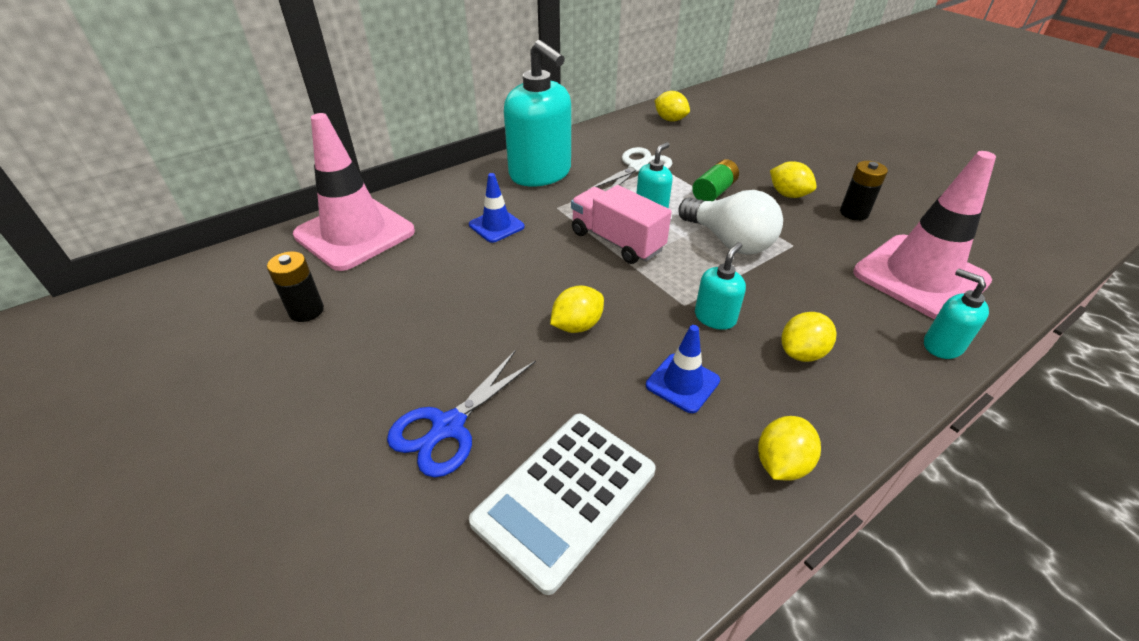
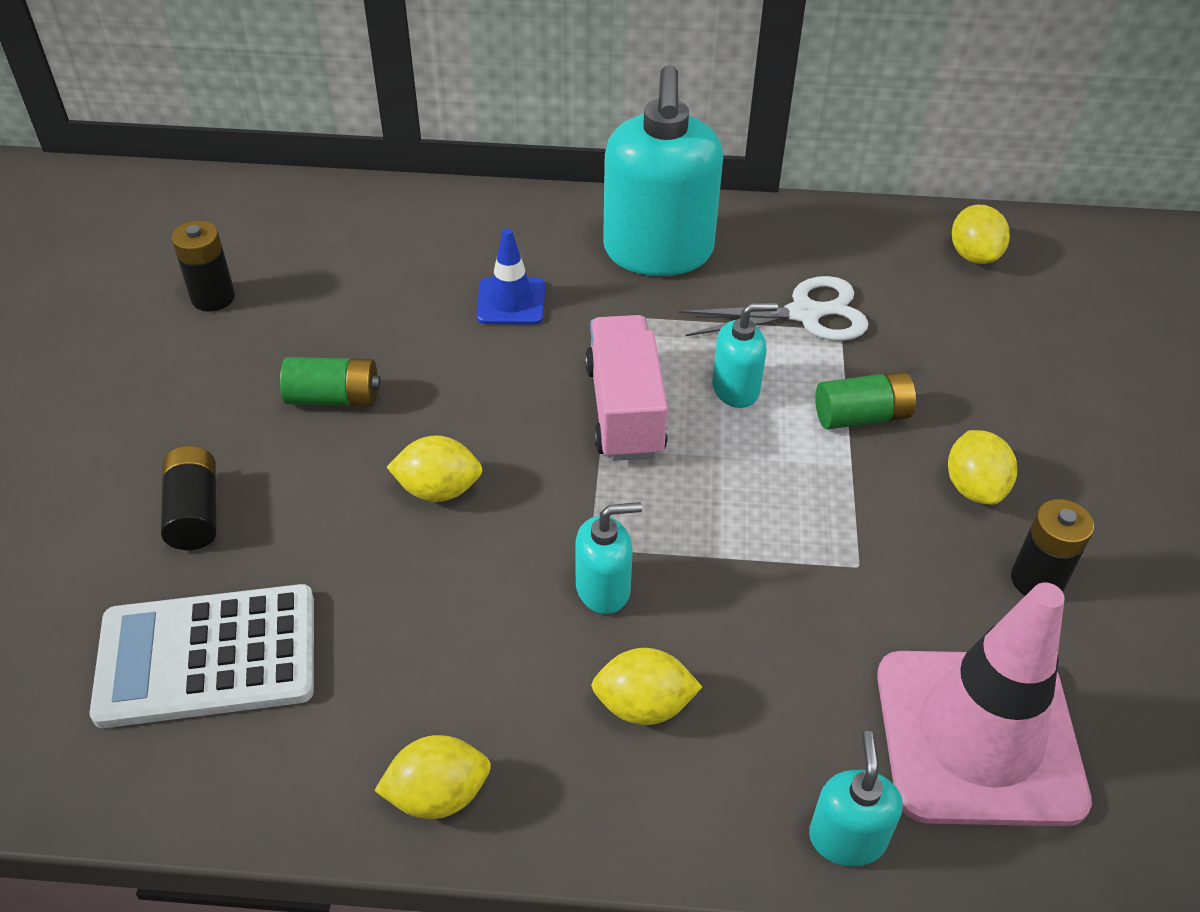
camera: 40 degrees right, 5 degrees up
(355, 233) = (353, 224): pink traffic cone -> none
(448, 426) = (194, 512): blue scissors -> black battery
(457, 318) = (334, 398): none -> green battery
(682, 383) = (459, 635): blue traffic cone -> none
(729, 241) = (772, 502): white light bulb -> none

